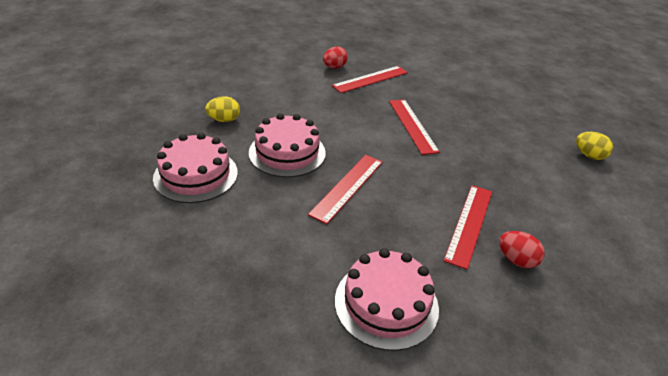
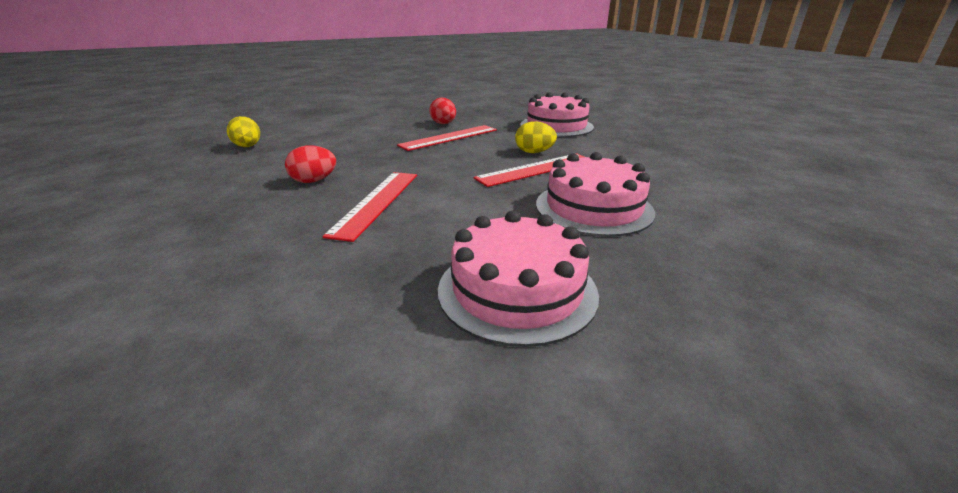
camera: 150 degrees left, 10 degrees down
(196, 175) = (733, 209): pink cake -> pink cake (517, 290)
(224, 120) = (707, 277): yellow egg -> yellow egg (534, 152)
(334, 67) = (343, 373): red egg -> red egg (314, 181)
(370, 79) = (308, 300): red ruler -> none

